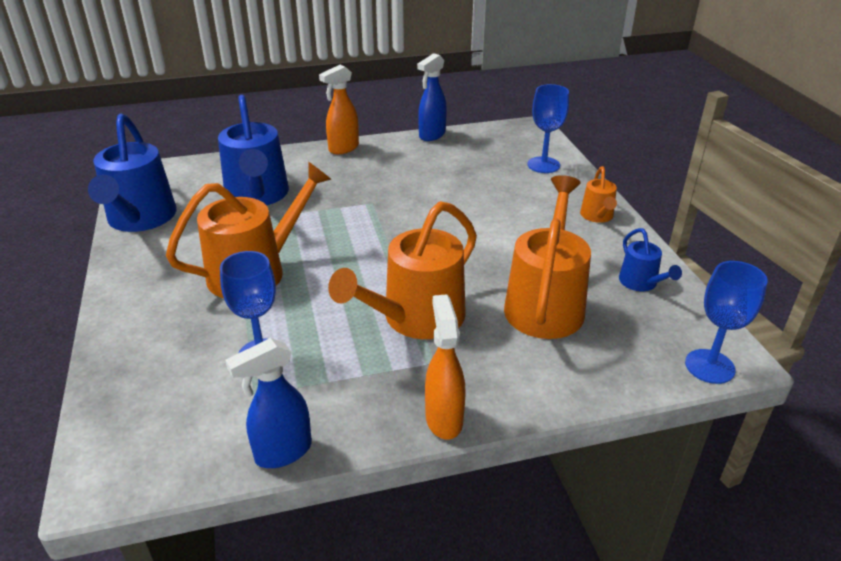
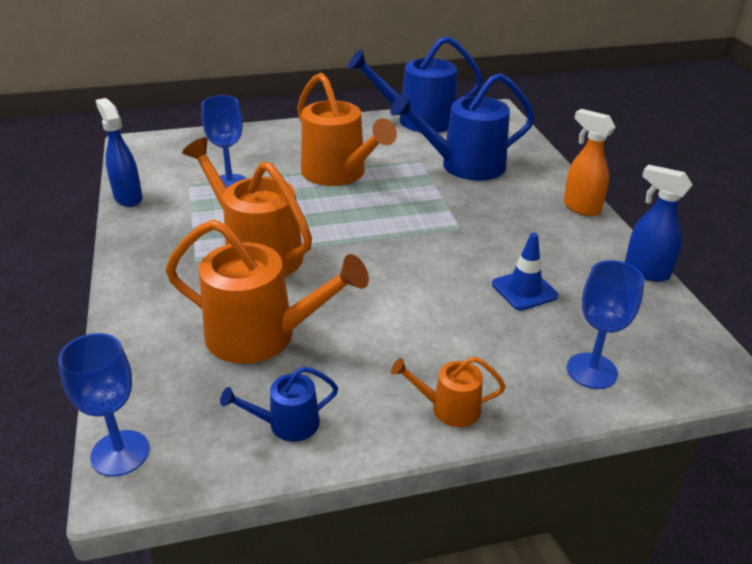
camera: 90 degrees right, 0 degrees up
(444, 419) = (127, 264): orange spray bottle -> none
(460, 180) = (524, 290): none -> blue traffic cone

